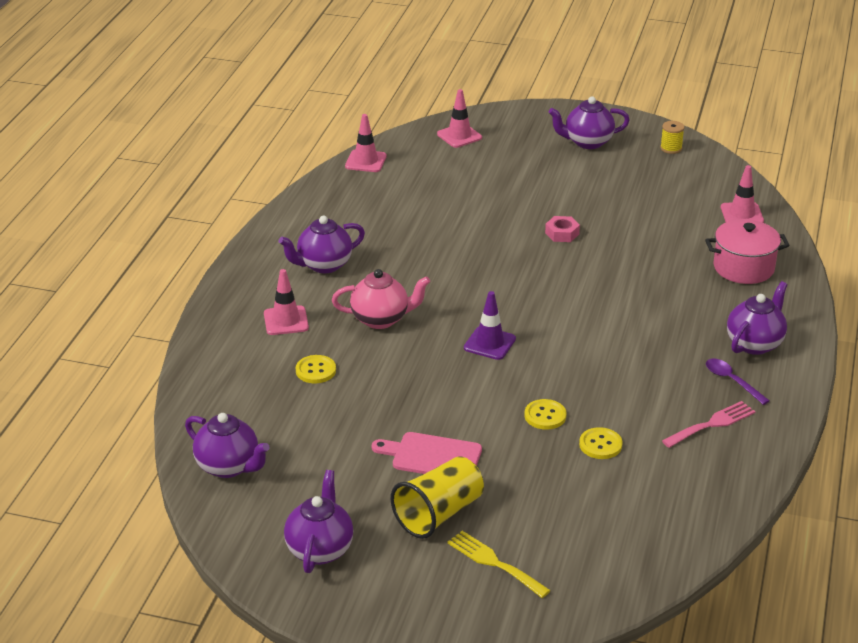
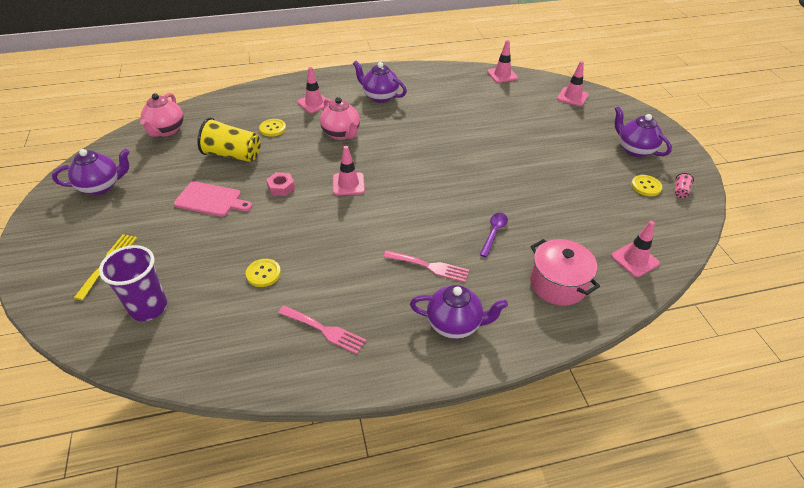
camera: 60 degrees right, 10 degrees up
(228, 467) = (166, 130): purple teapot -> pink teapot
(432, 456) = (211, 200): pink cutting board -> pink cutting board turned 120 degrees clockwise
(439, 514) = (152, 222): yellow cup -> yellow cup (232, 155)
(489, 343) = (348, 184): purple traffic cone -> pink traffic cone
(545, 416) = (282, 235): yellow button -> yellow button (646, 186)
(562, 233) = (506, 174): pink nut -> pink nut (281, 187)
(597, 541) = (148, 307): none -> purple cup
(668, 332) = (430, 266): none -> pink fork
(671, 148) = (680, 191): yellow spool -> pink cup
(731, 381) = (391, 325): purple spoon -> purple spoon (494, 233)

